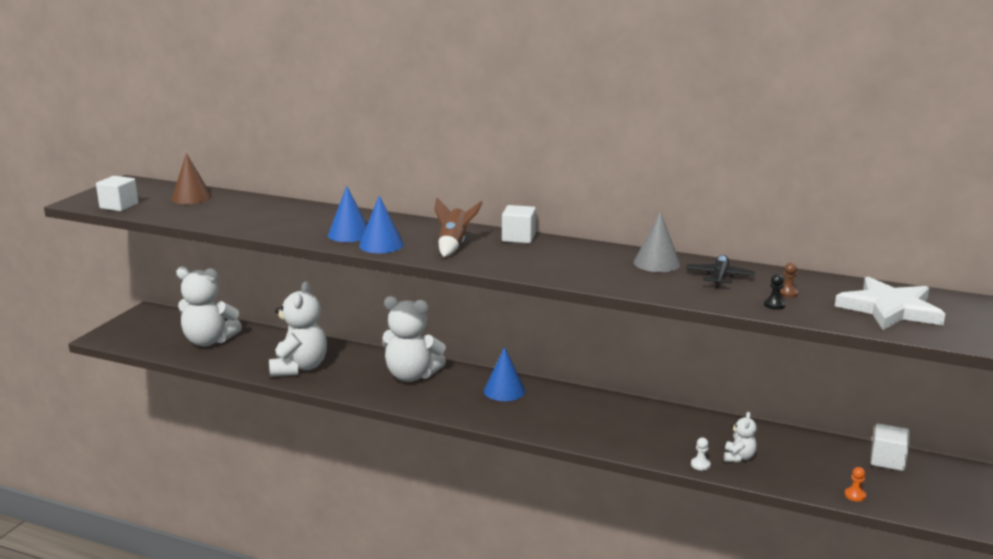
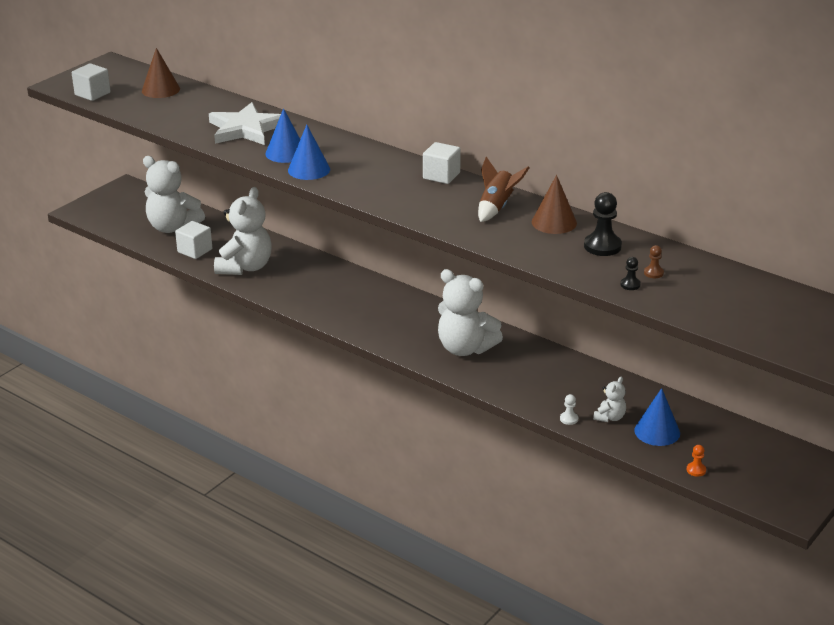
camera: 15 degrees right, 10 degrees up
(411, 375) = (345, 290): white teddy bear -> white teddy bear (465, 348)
(454, 246) = (375, 178): brown rocket -> brown rocket (497, 208)
(504, 391) = (425, 318): blue cone -> blue cone (657, 431)
(656, 263) = (554, 222): grey cone -> brown cone
(719, 277) = (602, 246): black plane -> black pawn
(887, 460) = (753, 442): white cube -> white cube (195, 251)
(889, 309) = (737, 303): white star -> white star (245, 129)

